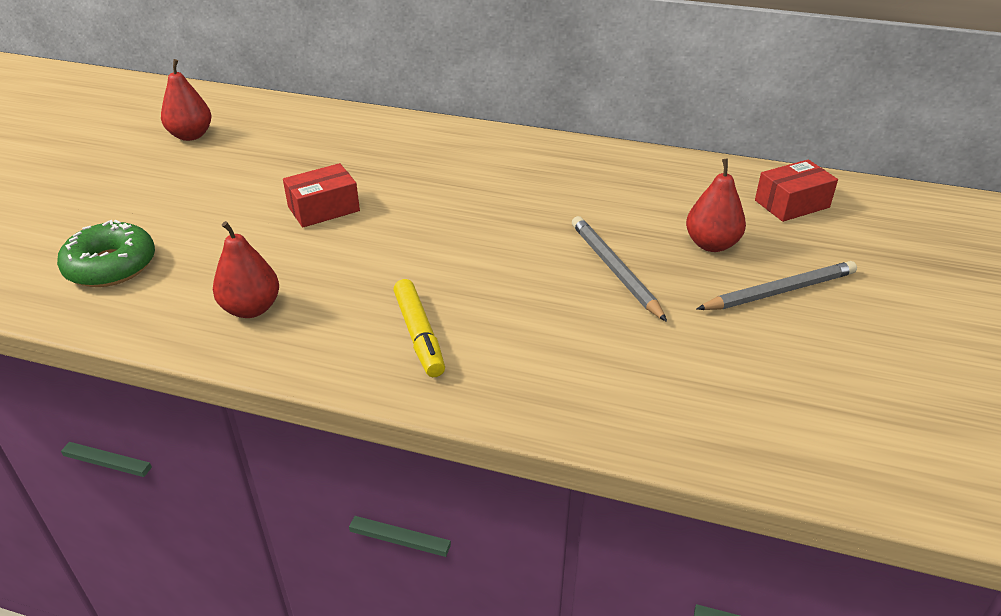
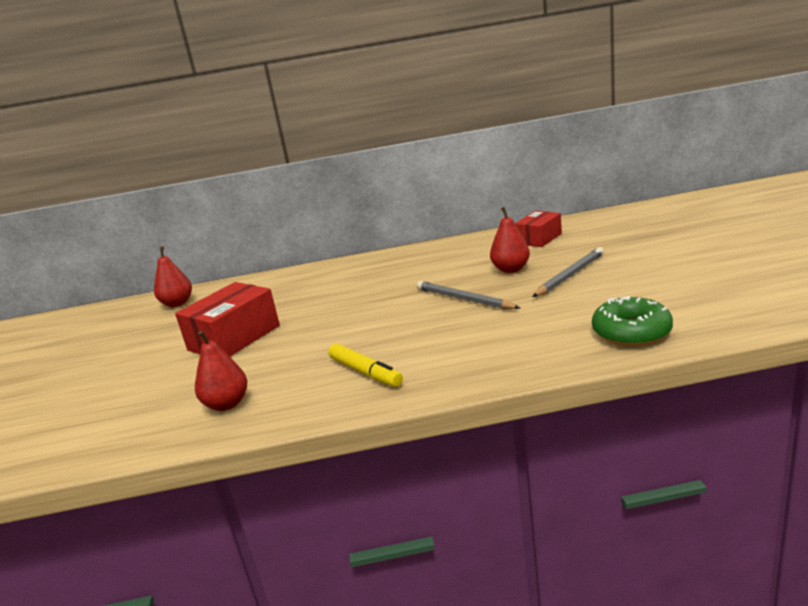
camera: 20 degrees left, 15 degrees down
(111, 266) = (86, 423): green donut -> green donut (631, 332)
(191, 135) = (90, 336): red pear -> red pear (177, 303)
(323, 209) = (234, 338): red box -> red box, size x1.62

